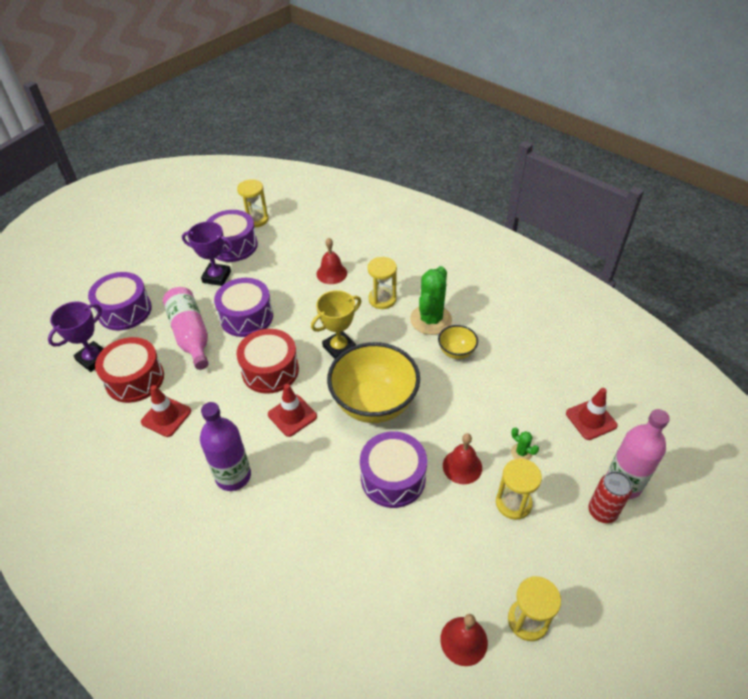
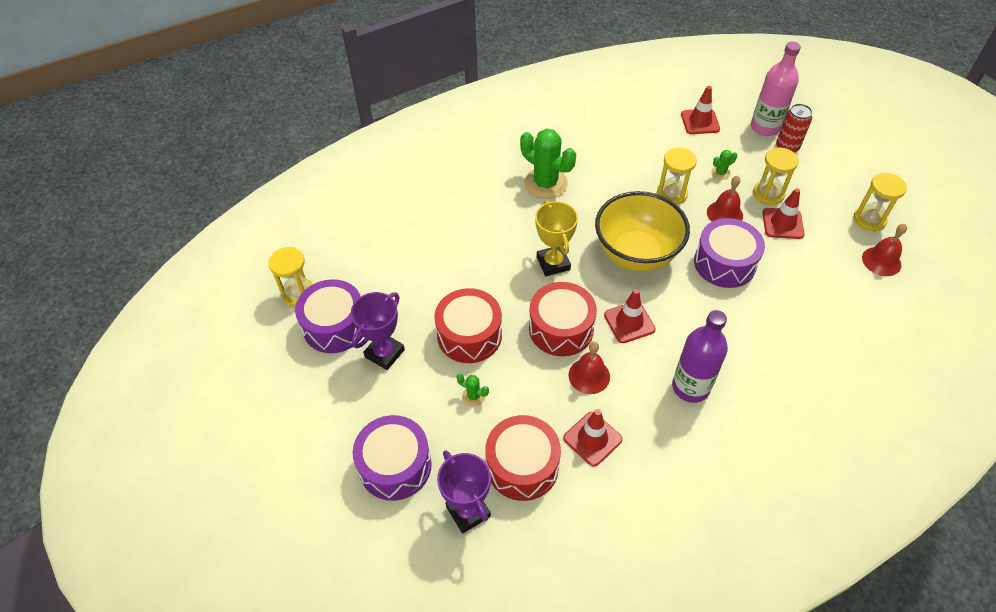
camera: 70 degrees left, 5 degrees up
(190, 335) = (473, 396): pink bottle -> green cactus
(246, 317) = (469, 335): purple drum -> red drum
(331, 273) = (438, 243): red bell -> red bell (589, 375)
(382, 299) = (499, 212): yellow hourglass -> yellow hourglass (671, 194)
(456, 352) = (595, 178): yellow bowl -> none
(474, 524) = (782, 223): none -> red traffic cone

